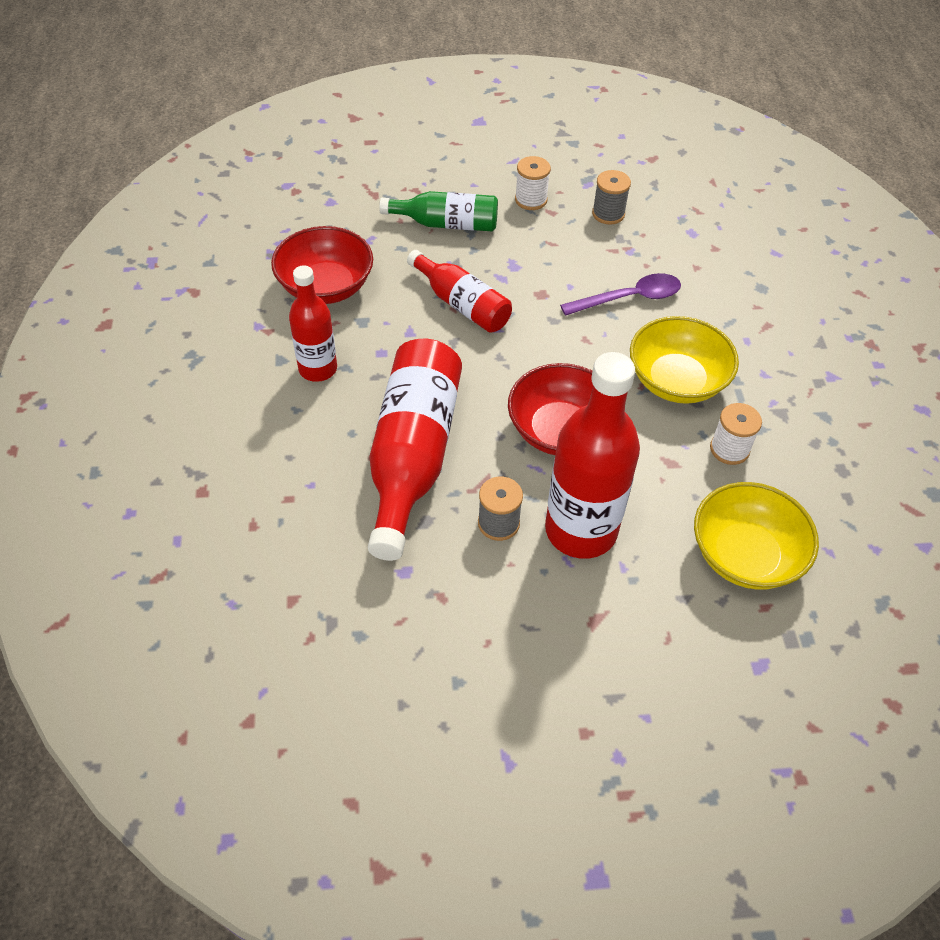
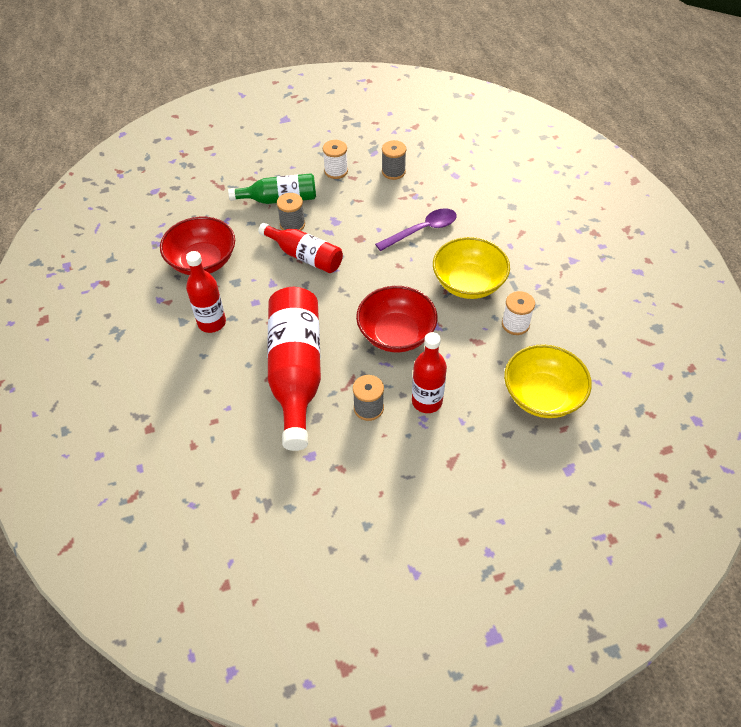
camera: 10 degrees left, 0 degrees up
(455, 260) = (292, 225): none -> grey spool
(581, 530) = (427, 401): red bottle -> red bottle, size x0.60

